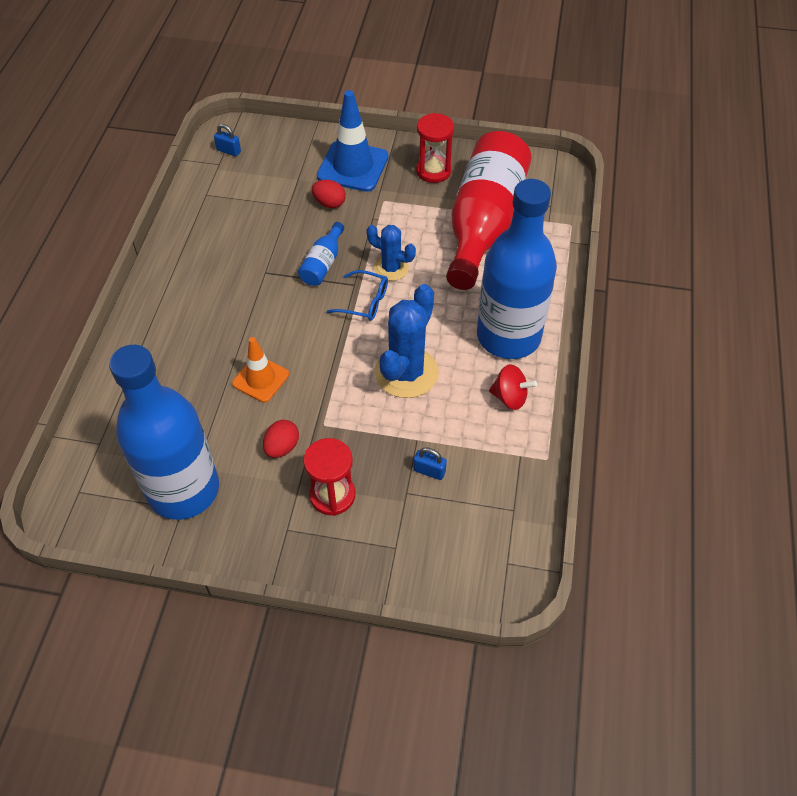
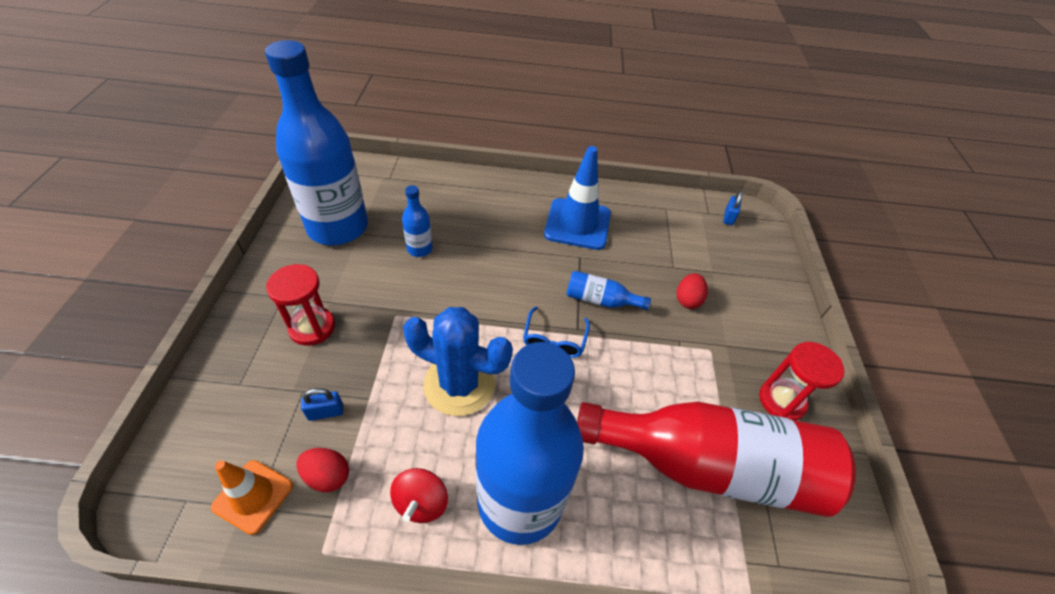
camera: 80 degrees right, 5 degrees down
(233, 407) = (419, 249): none -> blue bottle
(260, 379) = (450, 264): orange traffic cone -> orange traffic cone (253, 496)
(282, 447) = (372, 286): red egg -> red egg (327, 476)
(353, 166) = (751, 317): blue traffic cone -> blue traffic cone (577, 224)
(391, 268) = (608, 362): blue cactus -> none
(429, 471) = (325, 412): blue padlock -> blue padlock turned 60 degrees clockwise

